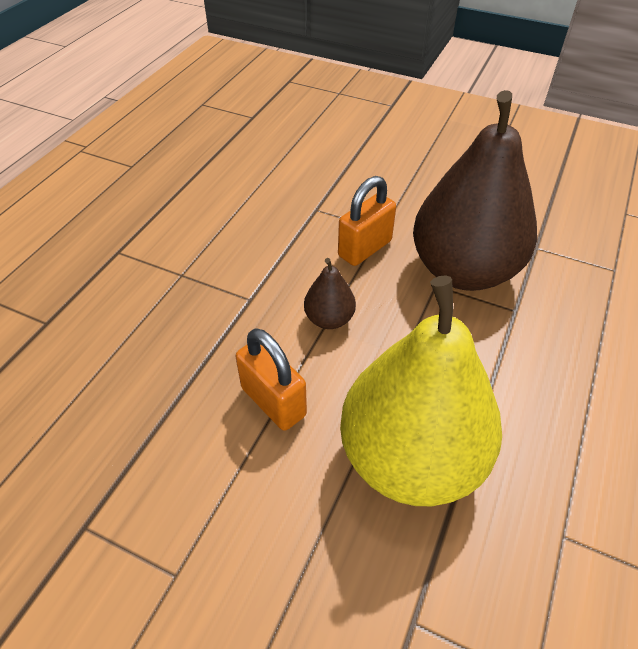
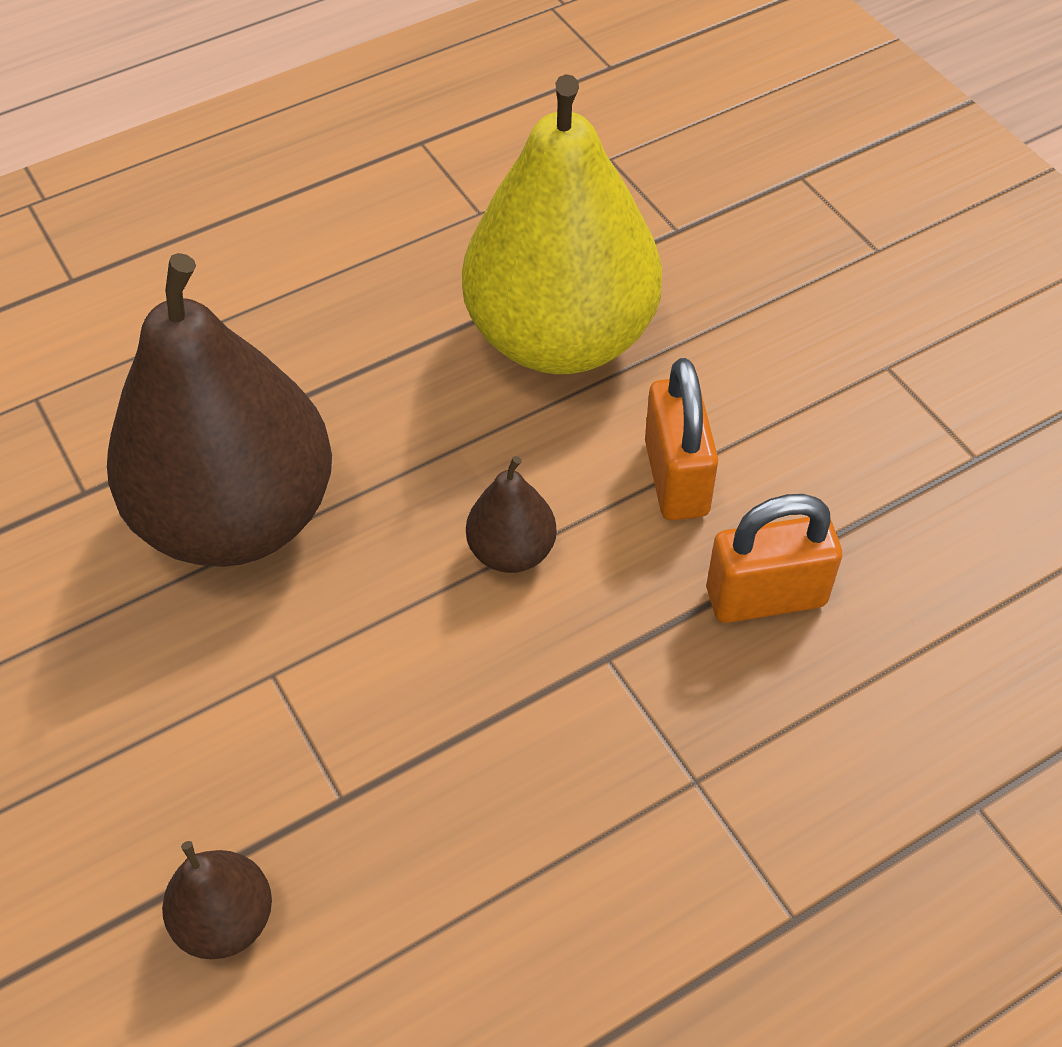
camera: 145 degrees left, 5 degrees up
(321, 168) = (226, 920): none -> brown pear
(365, 248) = (342, 647): orange padlock -> orange padlock (765, 597)

